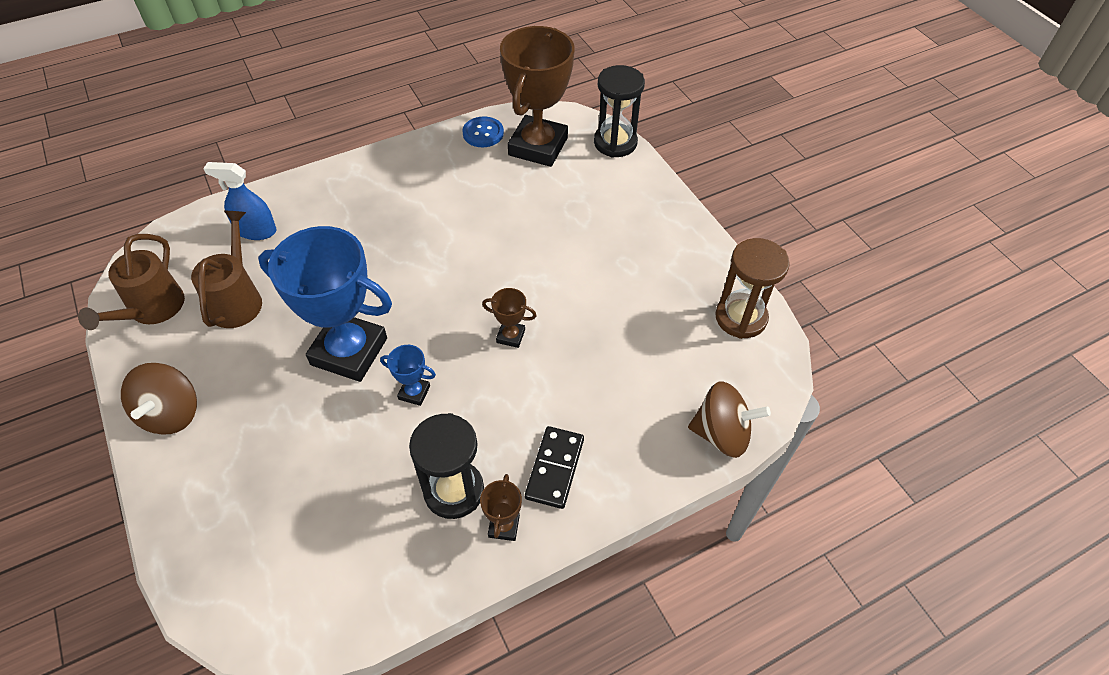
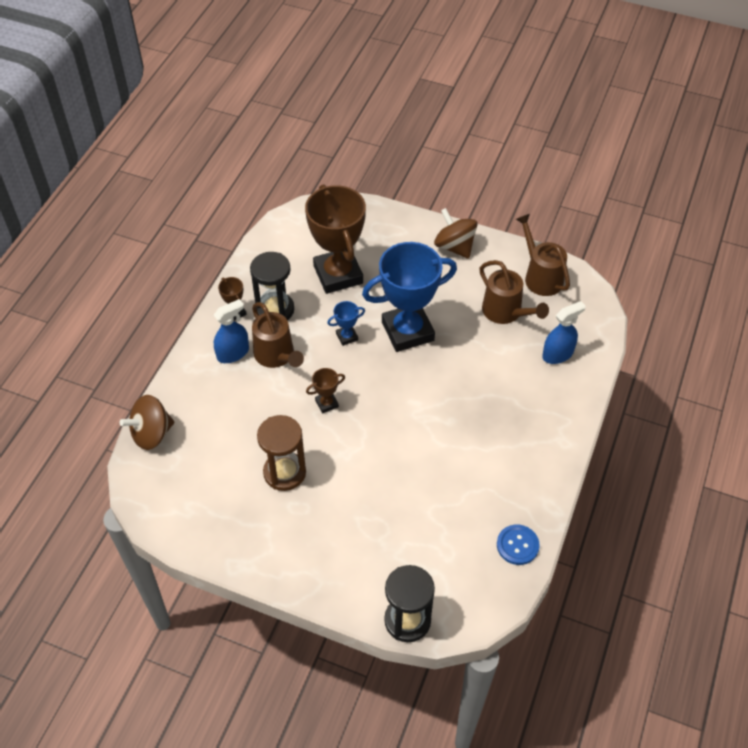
camera: 140 degrees right, 0 degrees up
(509, 426) = (277, 356): none -> brown watering can
(538, 146) = (462, 566): brown trophy -> brown trophy (338, 274)
(554, 468) = (233, 353): black domino -> blue spray bottle
(741, 318) = (189, 522): brown hourglass -> brown hourglass (284, 472)

